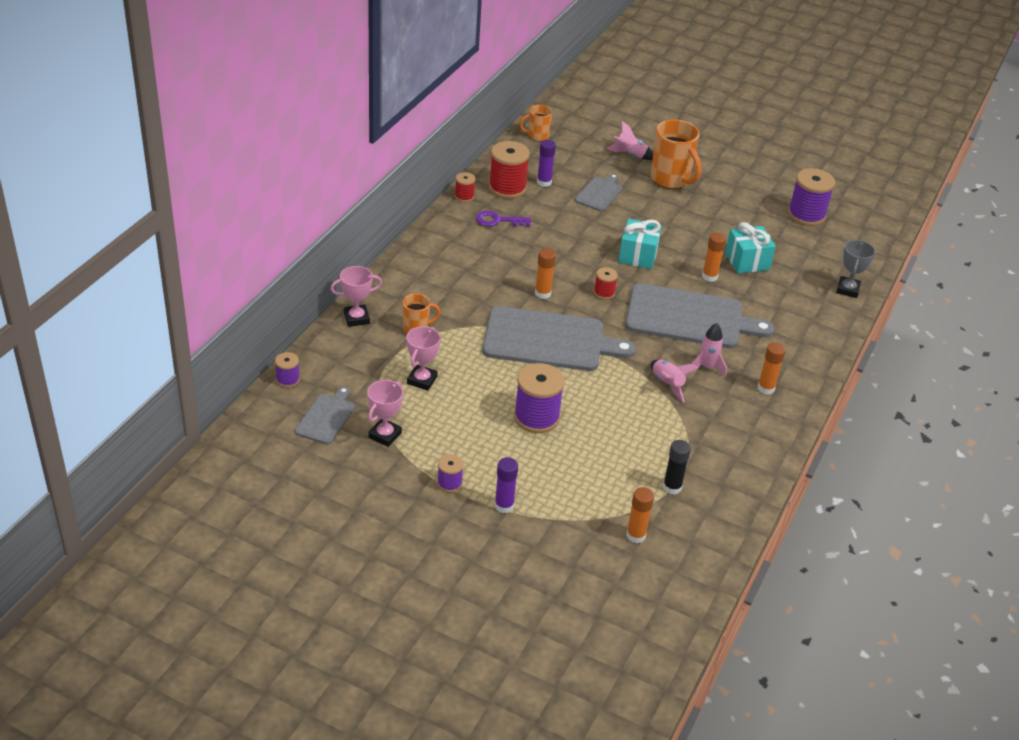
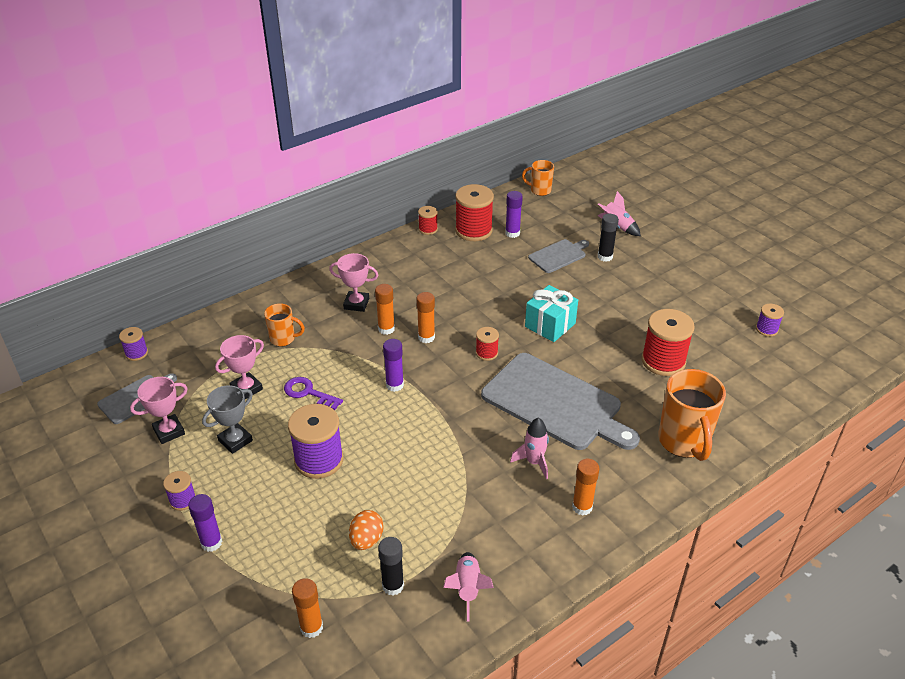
camera: 30 degrees right, 0 degrees up
(356, 318) = (241, 314): pink trophy -> pink trophy (356, 304)
(498, 220) = (440, 258): purple key -> purple key (308, 393)
(549, 340) = (394, 385): grey cutting board -> purple glue stick
(625, 463) = (366, 540): none -> orange egg
(639, 185) = (605, 257): none -> black glue stick
(667, 384) = (477, 467): pink rocket -> pink rocket (467, 589)
(671, 180) = (641, 259): orange mug -> orange mug (684, 442)
(709, 276) = (609, 366): orange glue stick -> orange glue stick (386, 329)
(747, 261) = (663, 361): turquoise gift -> red spool
(806, 215) = (766, 329): purple spool -> purple spool, size x0.52
(847, 289) = (759, 423): grey trophy -> grey trophy (235, 440)

